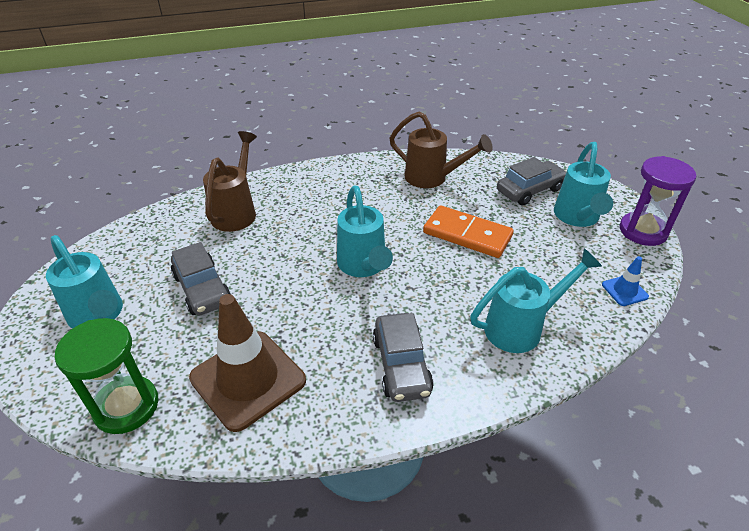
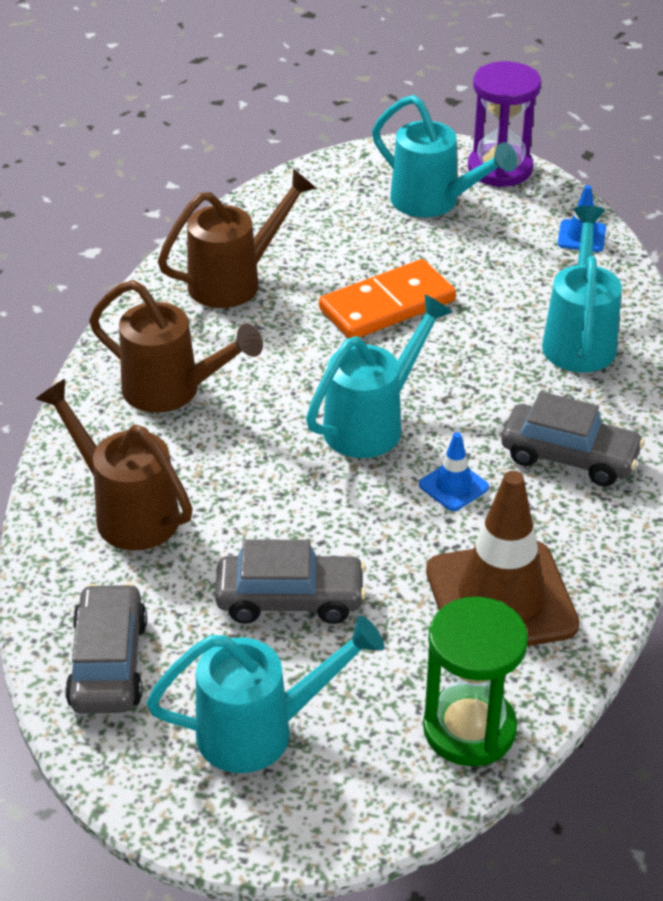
camera: 60 degrees left, 0 degrees up
(332, 192) = (173, 391): none -> brown watering can
(334, 320) = (453, 486): none -> blue traffic cone
(363, 267) = (373, 423): turquoise watering can -> turquoise watering can turned 60 degrees counterclockwise
(529, 190) = (345, 210): grey car -> grey car (108, 663)

